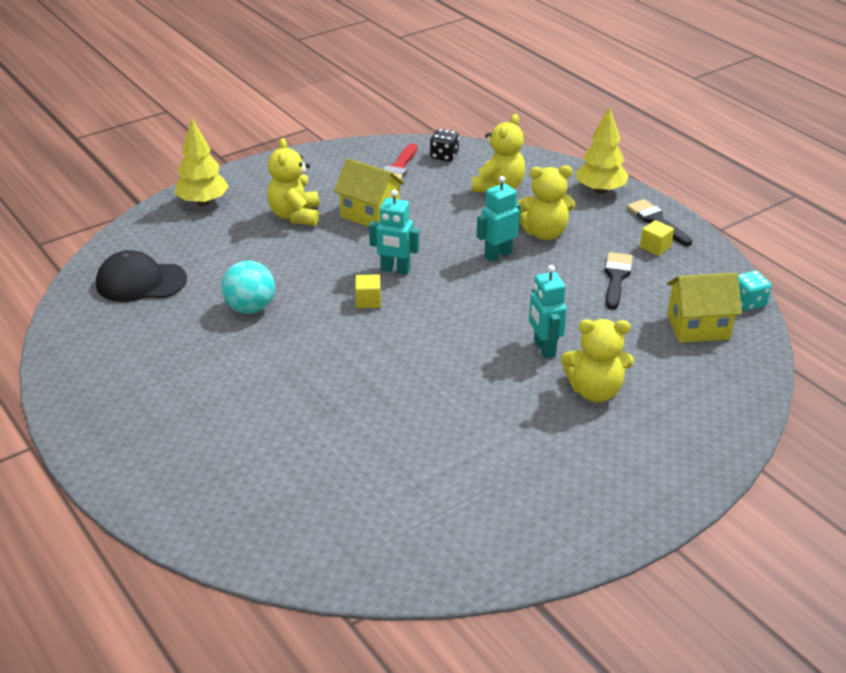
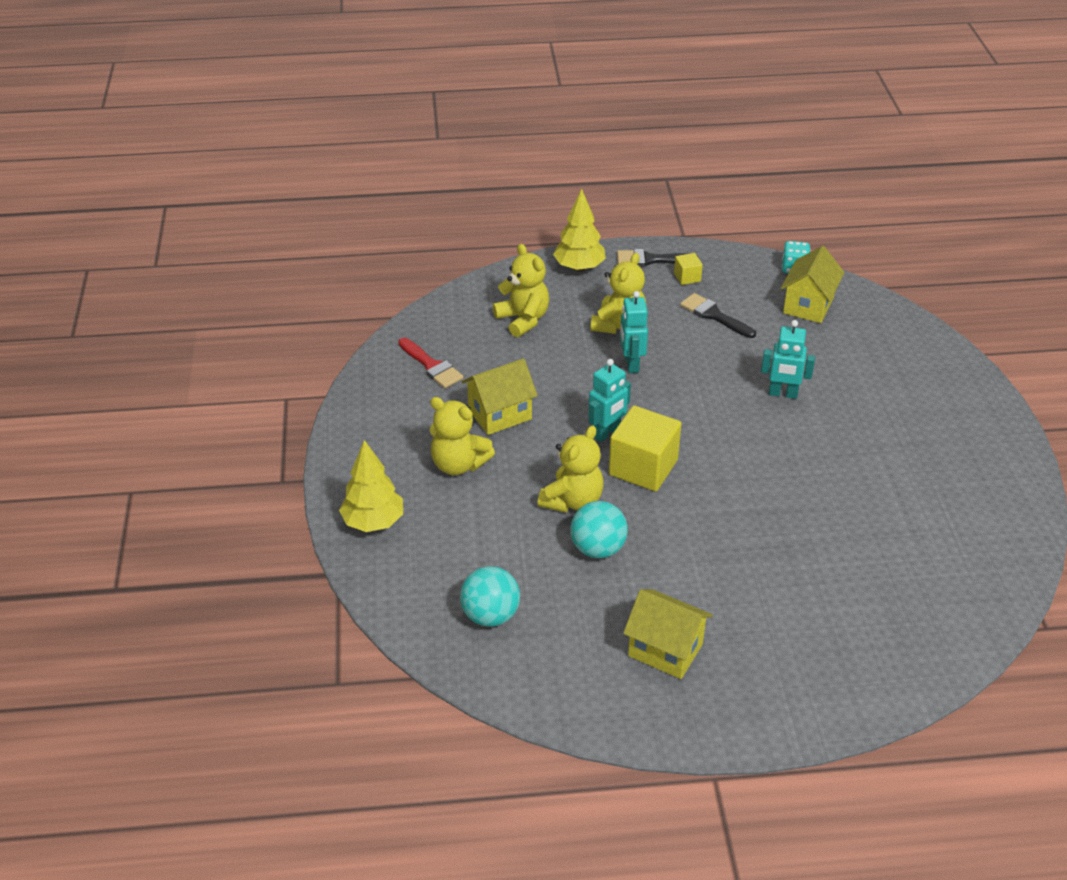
camera: 60 degrees left, 5 degrees up
(141, 282) = (490, 615): black cap -> turquoise ball
(156, 377) = (665, 650): none -> yellow house
(368, 301) = (643, 467): yellow cube -> yellow cube, size x2.14
(444, 156) = (437, 329): black dice -> none
(595, 391) = (854, 391): yellow teddy bear -> yellow teddy bear (572, 501)

